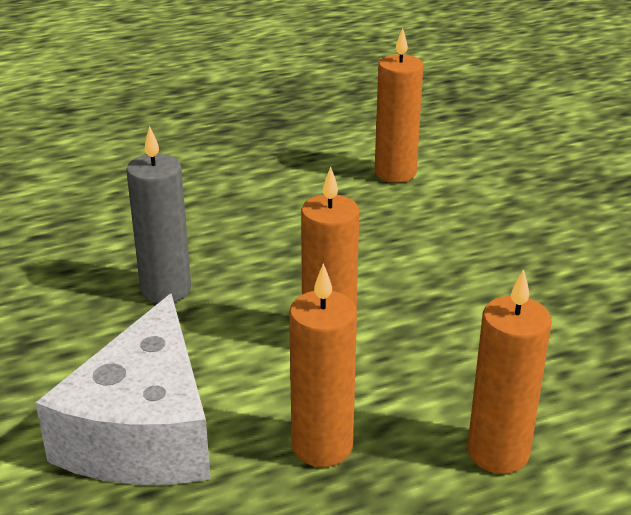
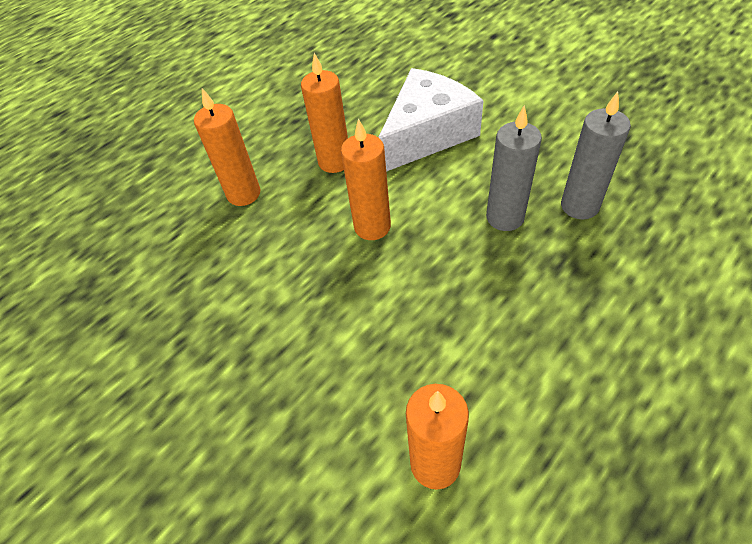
camera: 160 degrees right, 20 degrees up
(75, 271) = (579, 206): none -> grey candle
(143, 431) = (426, 134): white cheese -> white cheese turned 60 degrees clockwise

